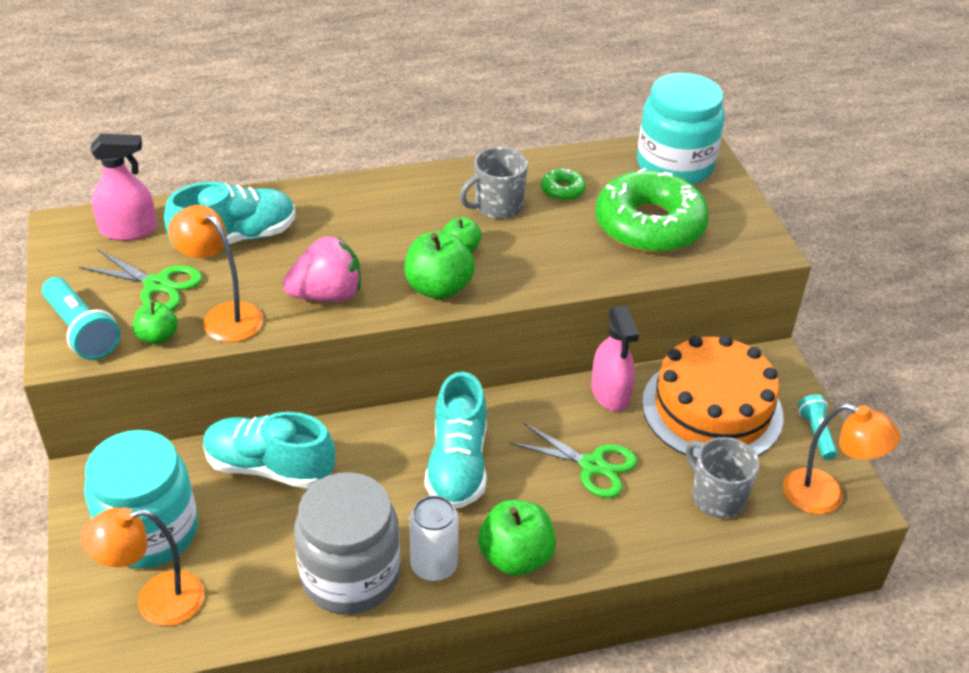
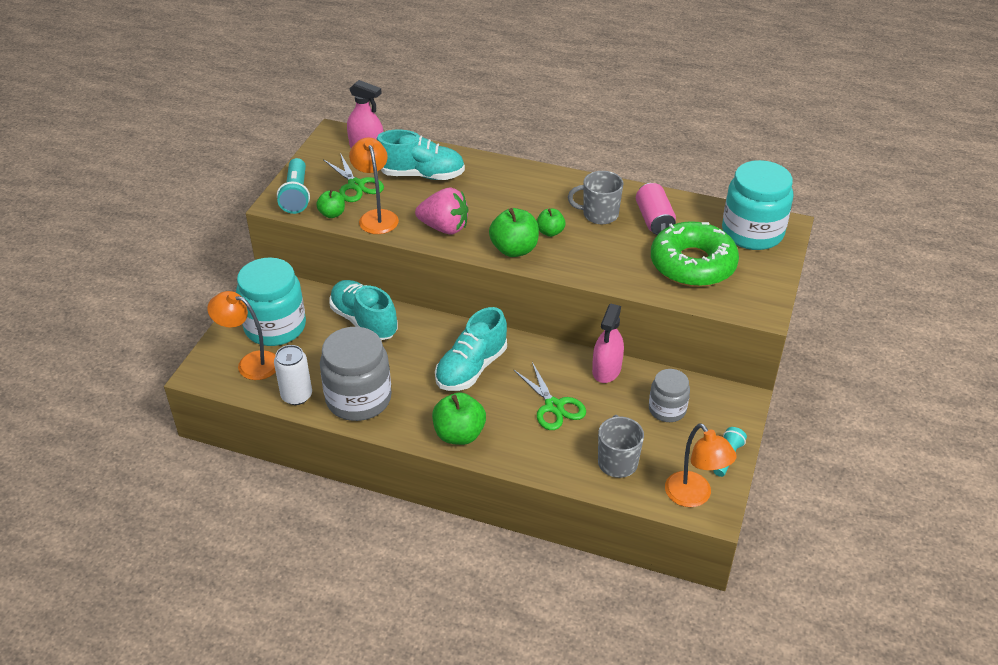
camera: 35 degrees right, 0 degrees up
(434, 565) = (408, 416): white can -> white can (296, 396)
(562, 190) = (654, 220): green donut -> pink can
(712, 409) = (667, 409): orange cake -> grey jar

